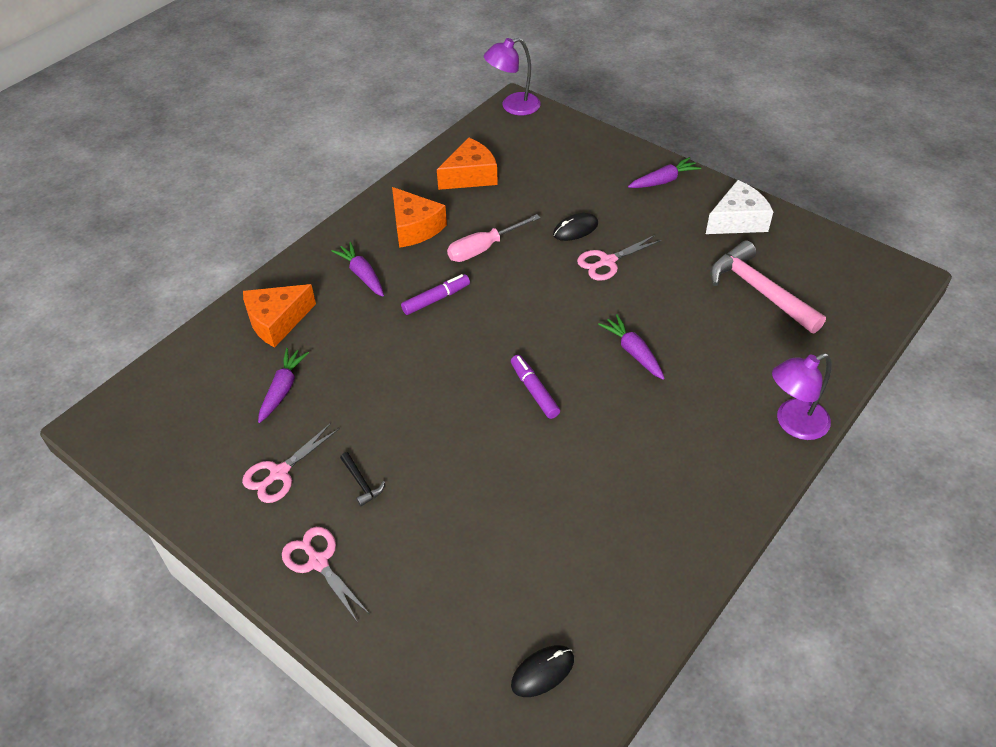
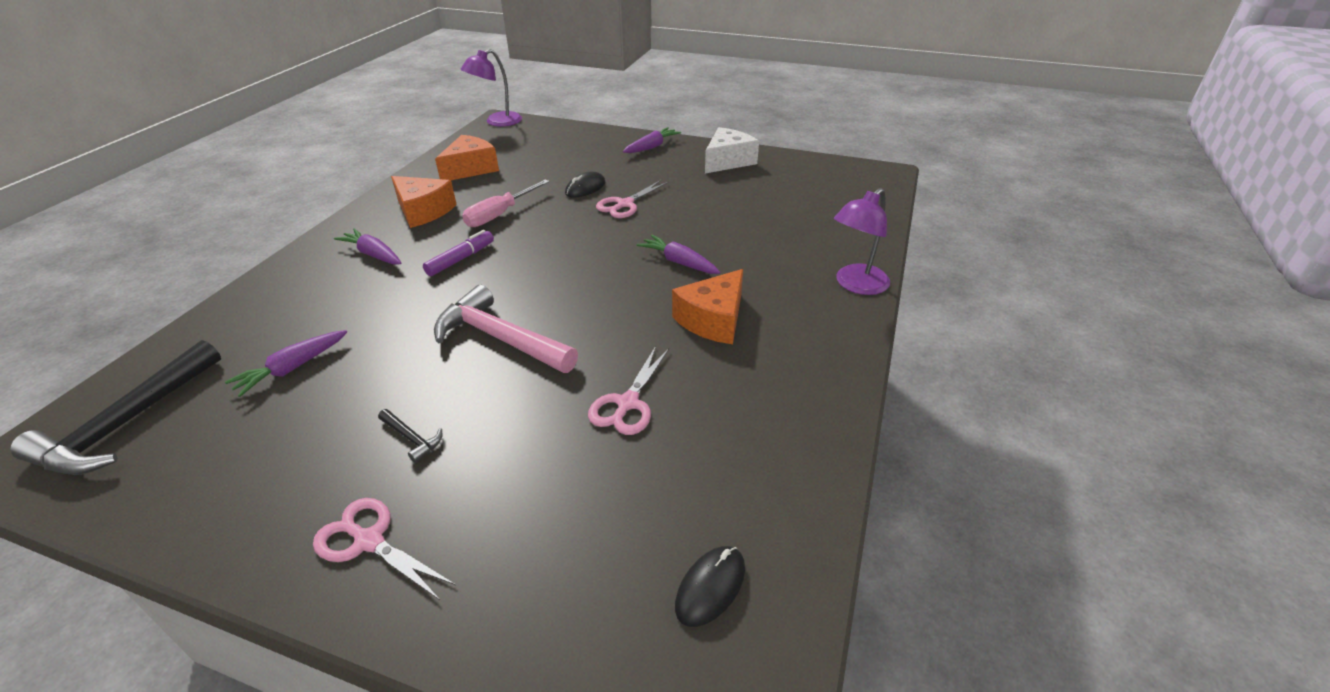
camera: 20 degrees left, 10 degrees down
(165, 410) = (127, 423): none -> black hammer
(277, 321) = (277, 309): orange cheese -> orange cheese (713, 320)
(279, 473) = (298, 454): pink scissors -> pink scissors (627, 403)
(283, 389) = (292, 368): purple carrot -> purple carrot turned 135 degrees counterclockwise
(534, 391) = (591, 311): purple marker -> none
(759, 291) = (771, 201): pink hammer -> pink hammer (500, 338)

